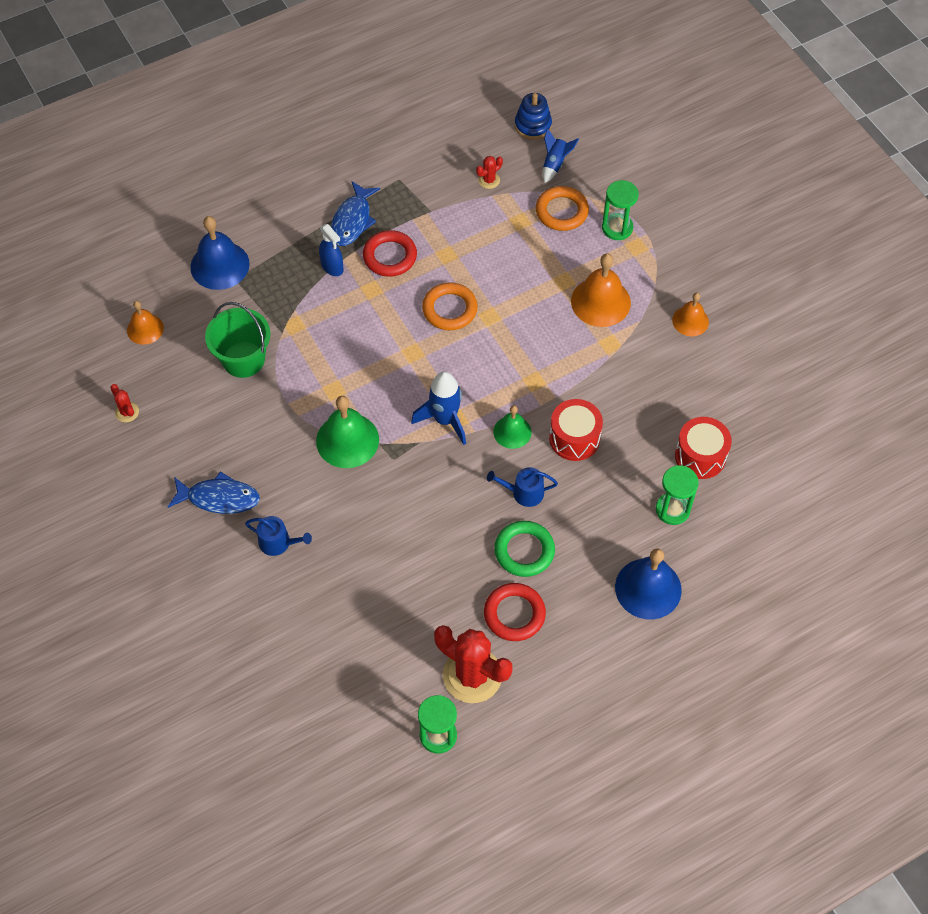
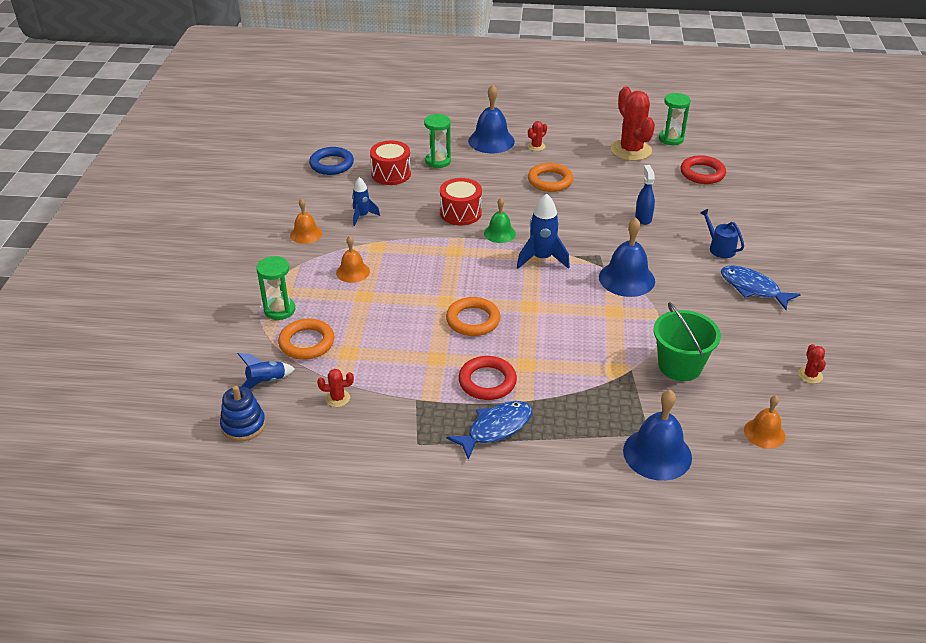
camera: 145 degrees left, 20 degrees down
(332, 267) = (547, 398): blue spray bottle -> blue spray bottle (643, 218)
(347, 440) = (626, 279): green bell -> blue bell
(514, 614) = (582, 161): red ring -> red ring (702, 173)
(523, 493) = (523, 203): blue watering can -> none
(524, 551) = (550, 181): green ring -> orange ring
(588, 610) = (536, 146): none -> red cactus
(600, 302) = (353, 272): orange bell -> orange bell, size x0.61
(664, 375) = (362, 216): none -> blue rocket
(776, 433) = (331, 164): none -> blue ring

